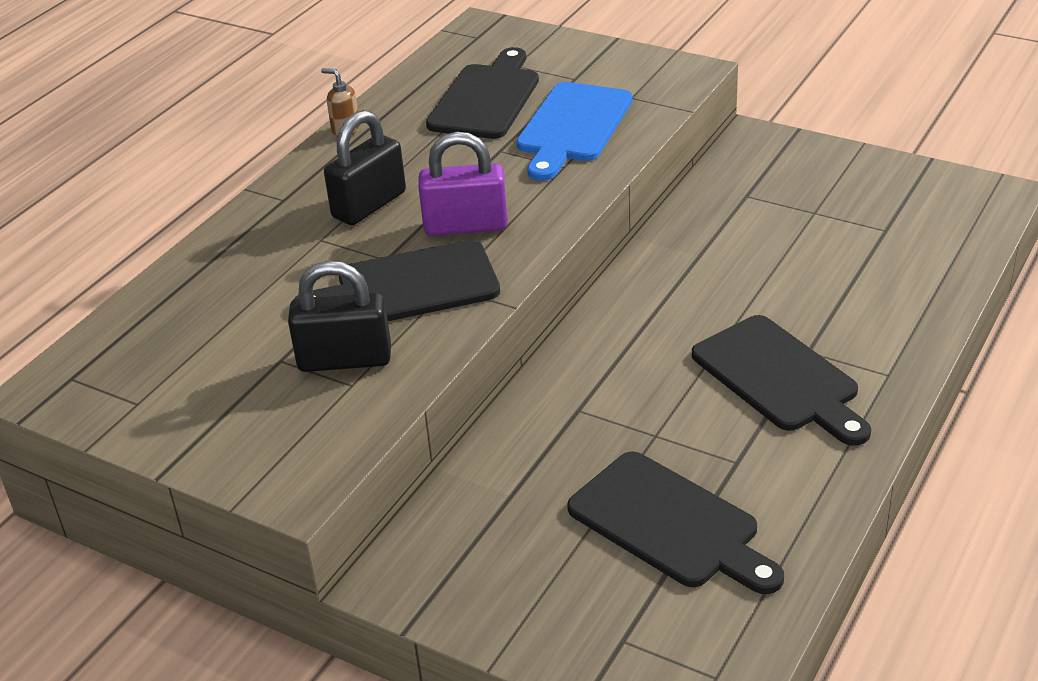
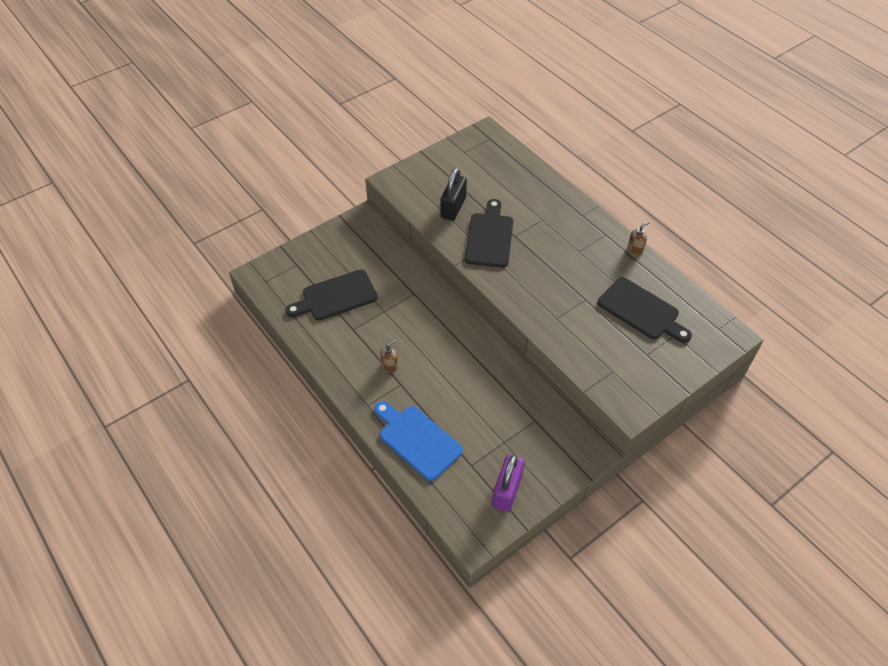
camera: 110 degrees right, 15 degrees up
(369, 205) = (560, 241): black padlock -> none
(465, 226) = (524, 267): purple padlock -> purple padlock (507, 491)
(573, 127) = (592, 335): blue cutting board -> blue cutting board (417, 440)
(780, 378) = (390, 366): black cutting board -> brown soap dispenser

